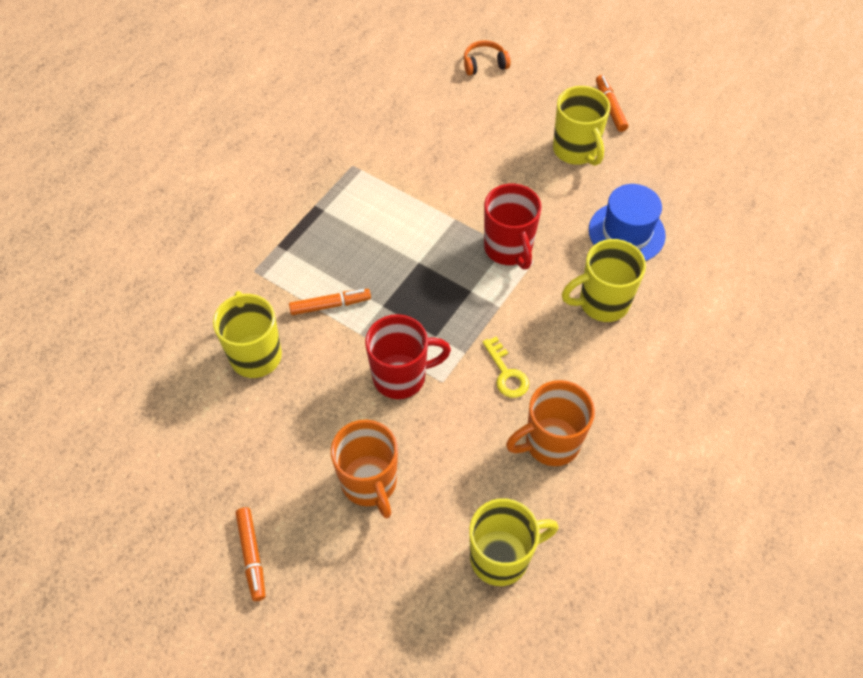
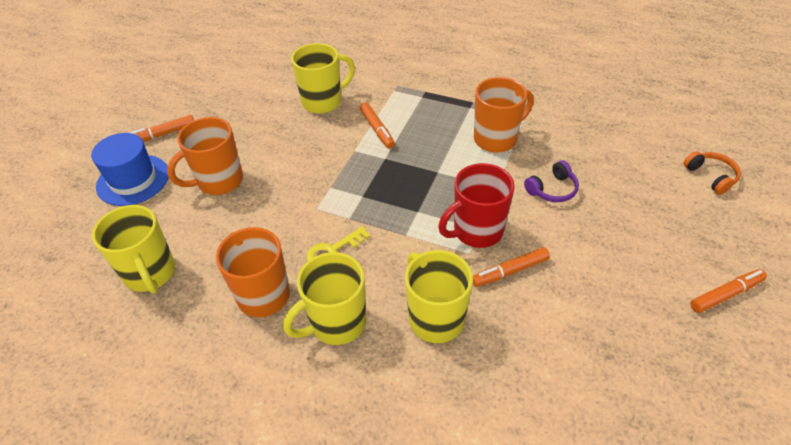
camera: 80 degrees right, 10 degrees down
(384, 200) = (496, 139): none -> orange mug
(401, 377) = (317, 182): red mug -> none
(470, 177) = (552, 189): none -> purple headphones
(561, 236) = (509, 271): none -> orange marker
(576, 151) = (636, 269): yellow mug -> yellow mug (336, 323)
(626, 232) = (540, 331): blue hat -> blue hat (133, 180)

